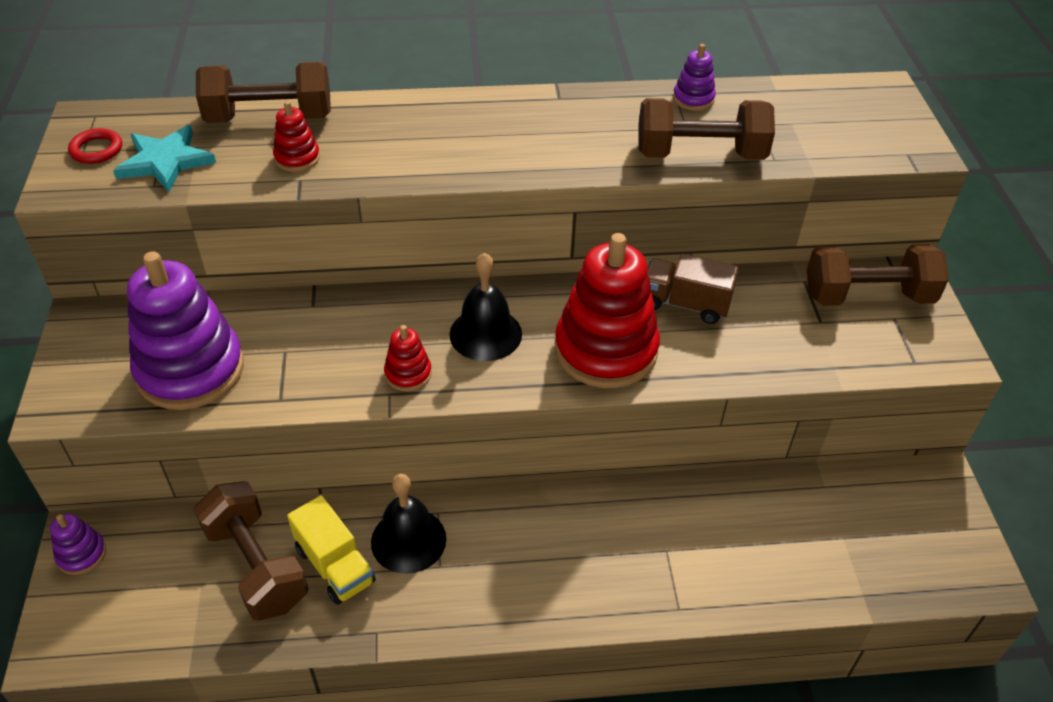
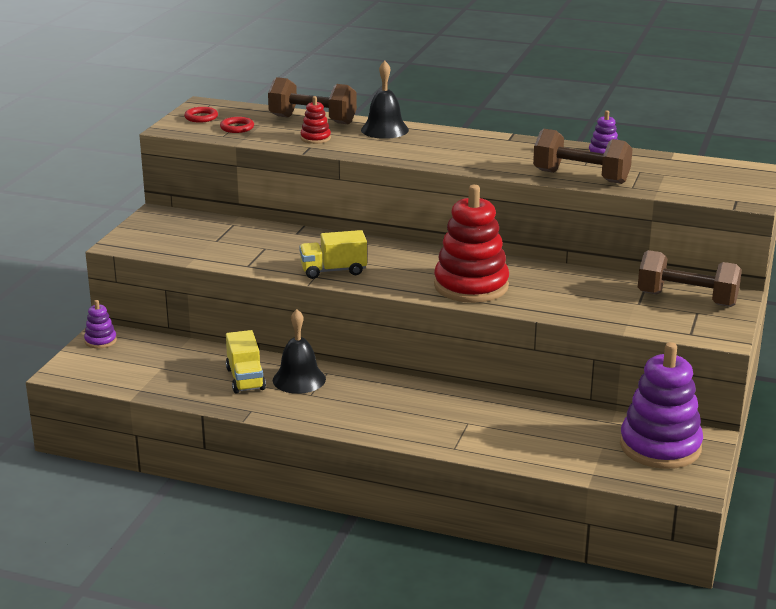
camera: 25 degrees right, 20 degrees down
(165, 161) = (237, 128): turquoise star -> red ring
(190, 370) = (204, 244): purple stacking toy -> purple stacking toy (660, 446)
(256, 566) = (198, 368): brown dumbbell -> none
(408, 374) = (333, 271): red stacking toy -> yellow truck
(485, 334) = (397, 264): black bell -> black bell (384, 130)
(684, 304) = (546, 277): brown truck -> none

